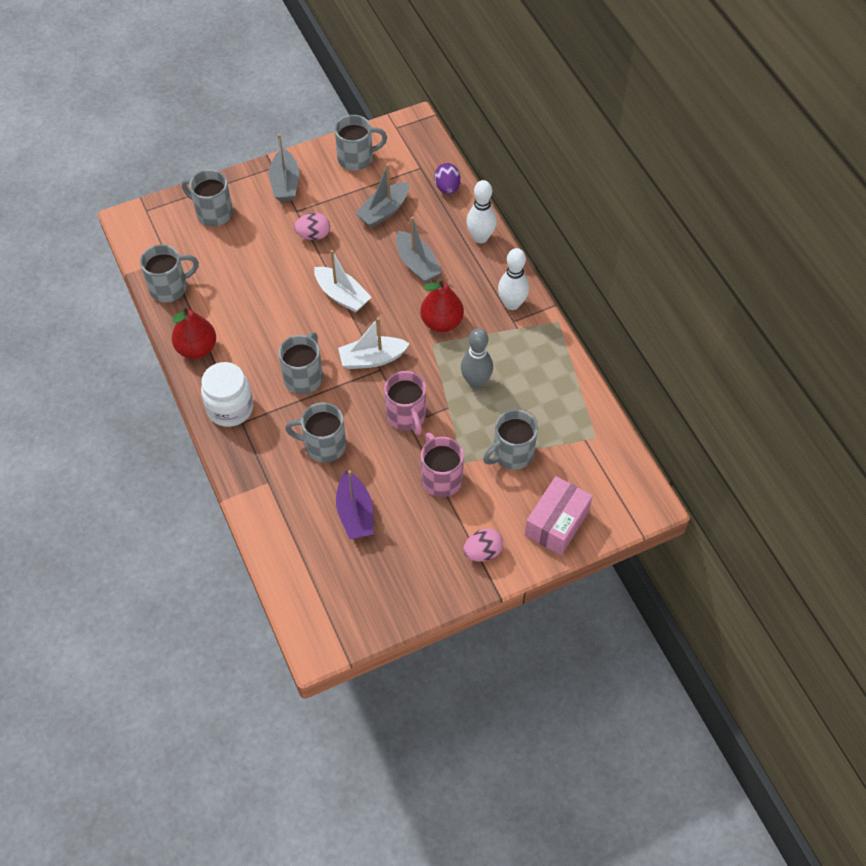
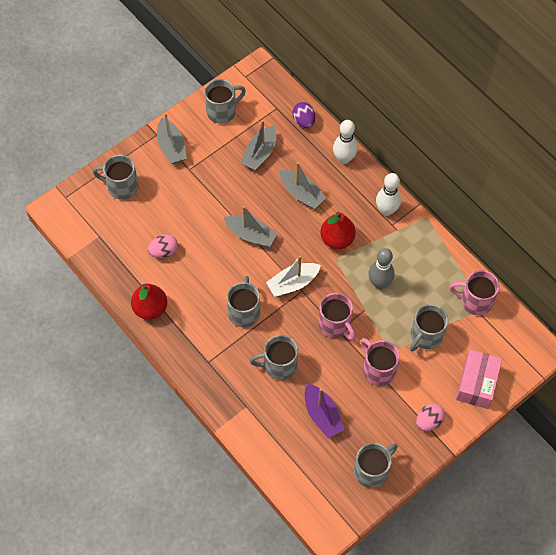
camera: 15 degrees left, 5 degrees up
(170, 287) = (109, 261): grey mug -> grey mug (372, 470)
(230, 408) = (195, 352): white jar -> none
(313, 235) = (210, 187): pink egg -> pink egg (164, 251)
(342, 295) = (251, 235): white boat -> grey boat
(585, 428) = (475, 301): none -> pink mug

